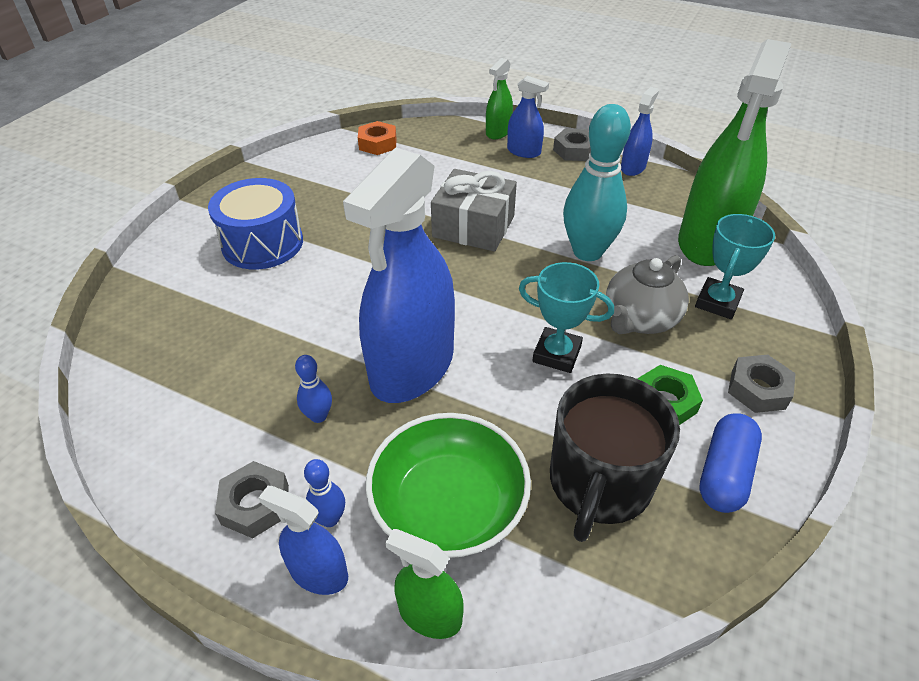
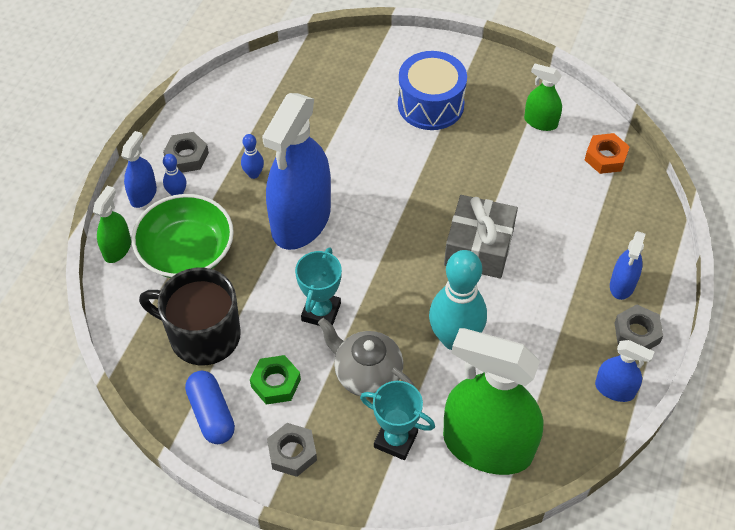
camera: 85 degrees right, 10 degrees up
(412, 367) = (301, 220): blue spray bottle -> blue spray bottle turned 90 degrees counterclockwise
(498, 132) = (658, 260): green spray bottle -> green spray bottle (540, 122)
(724, 473) = (211, 414): blue capsule -> blue capsule turned 45 degrees clockwise

